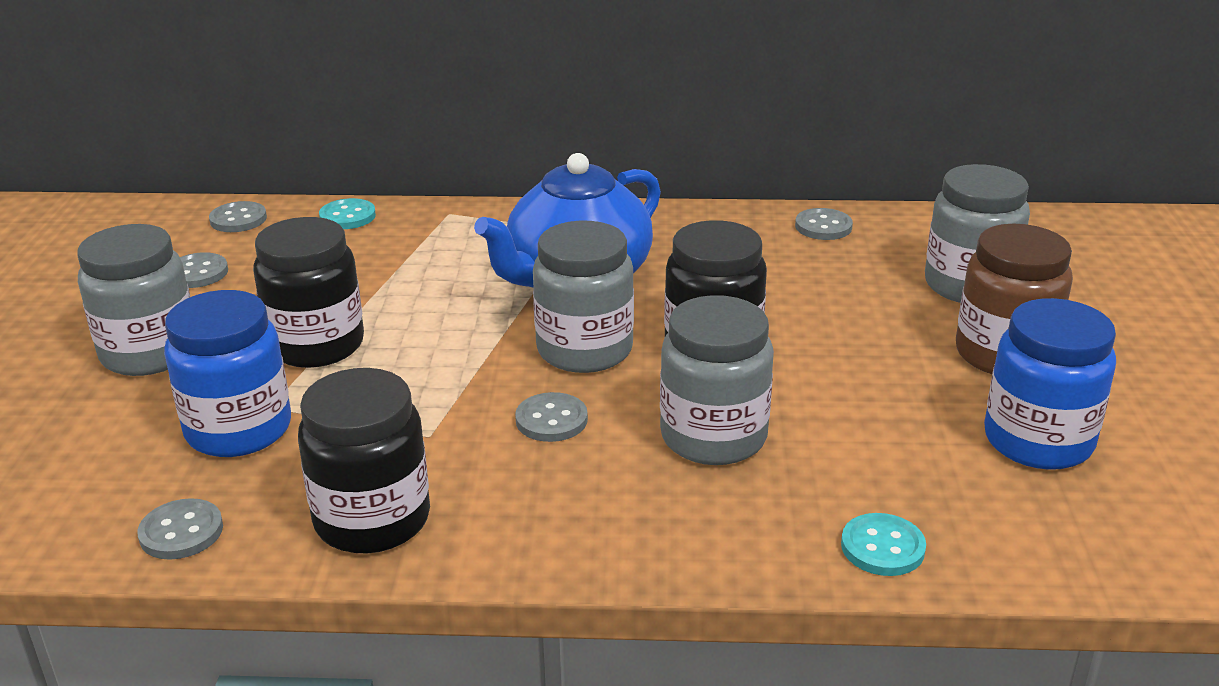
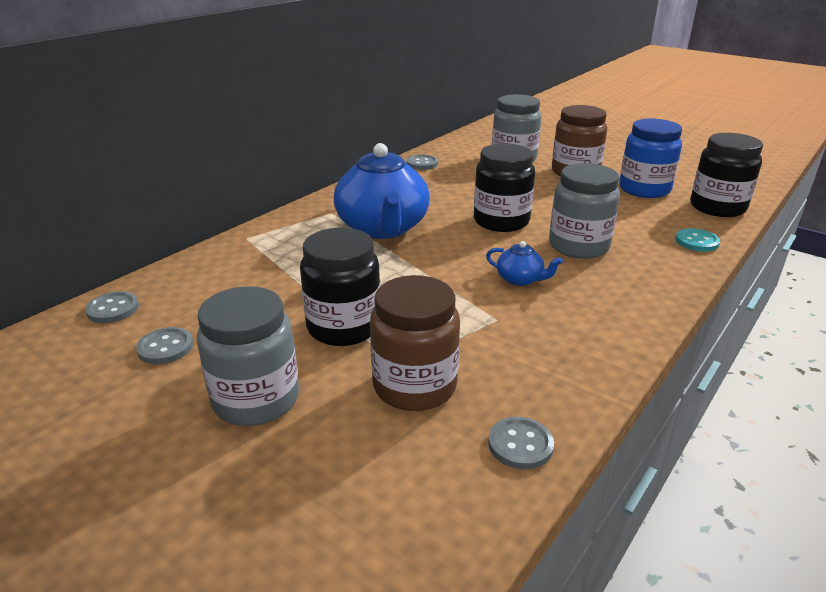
camera: 55 degrees left, 0 degrees up
(239, 430) = (414, 386): blue jar -> brown jar
(347, 216) = (188, 269): turquoise button -> none
(372, 520) = (569, 363): black jar -> black jar (717, 207)
(551, 420) = (520, 279): grey button -> blue teapot
(584, 350) = (461, 250): grey jar -> none

